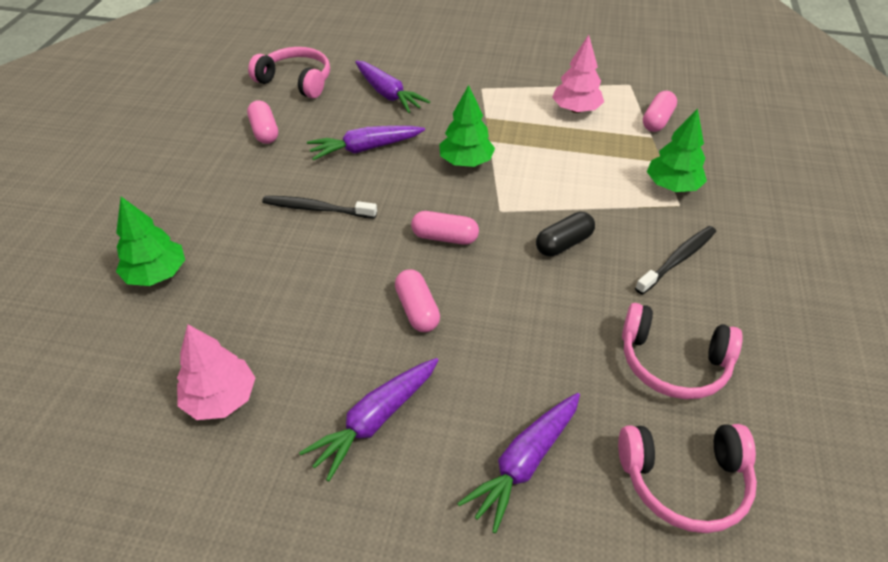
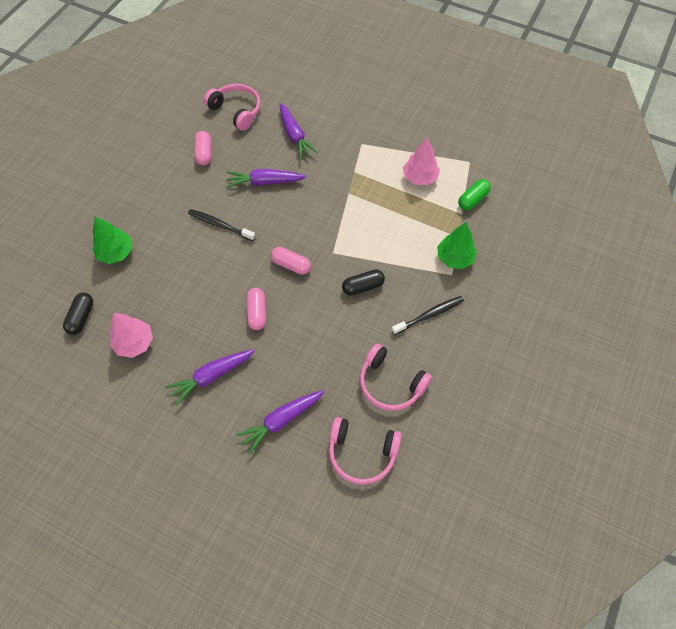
camera: 15 degrees right, 15 degrees up
(113, 380) = (81, 317): none -> black capsule
(466, 162) = (326, 208): green tree -> none
(657, 120) = (472, 200): pink capsule -> green capsule

